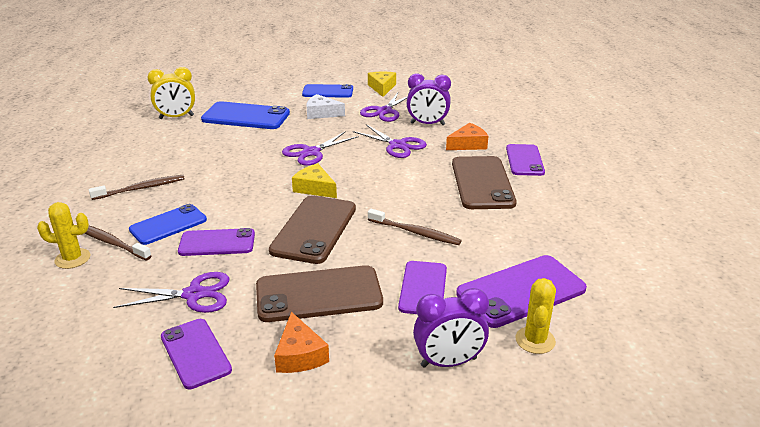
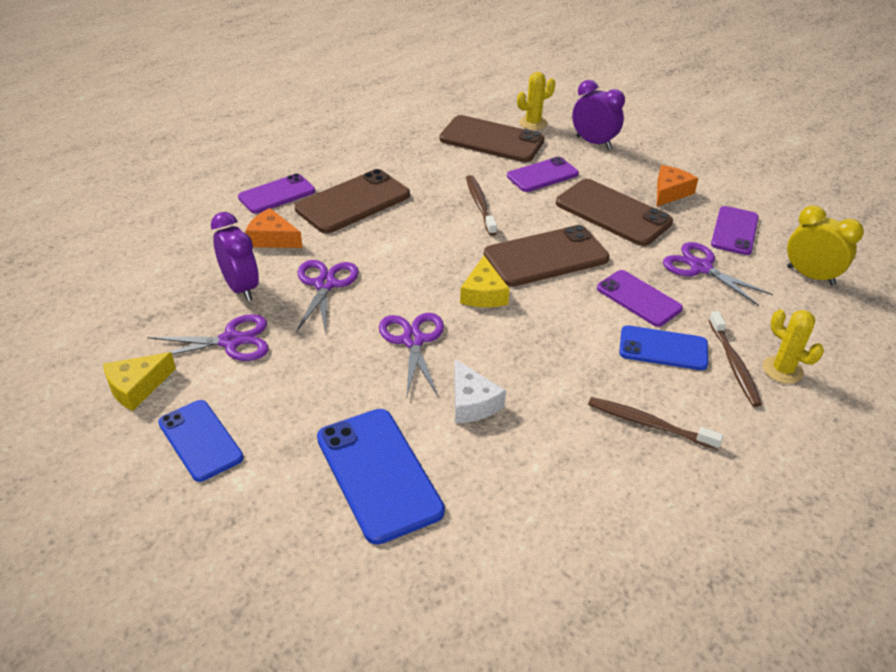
camera: 130 degrees left, 10 degrees up
(176, 117) = (463, 562): yellow clock -> yellow clock (810, 276)
(311, 152) = (413, 340): purple scissors -> purple scissors turned 105 degrees counterclockwise
(321, 113) = (292, 397): white cheese -> white cheese (472, 403)
(521, 291) = (491, 140): purple phone -> brown phone

